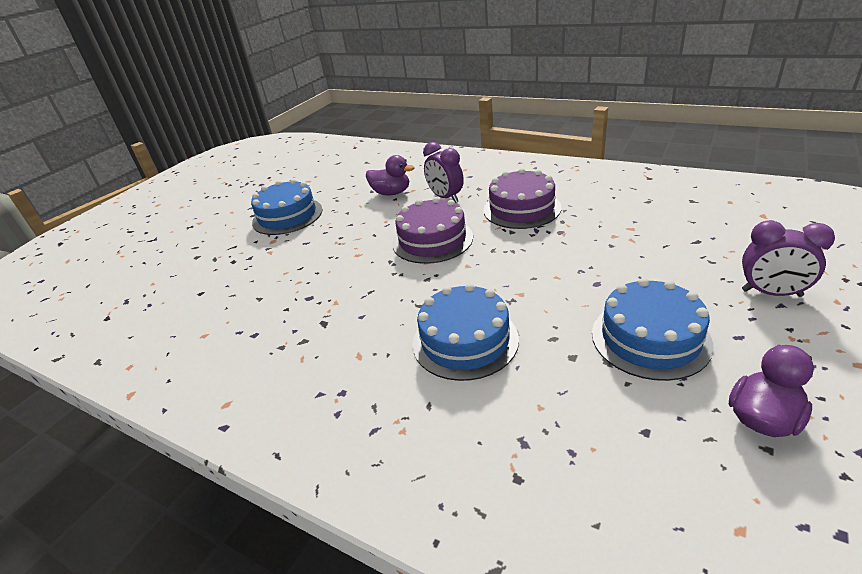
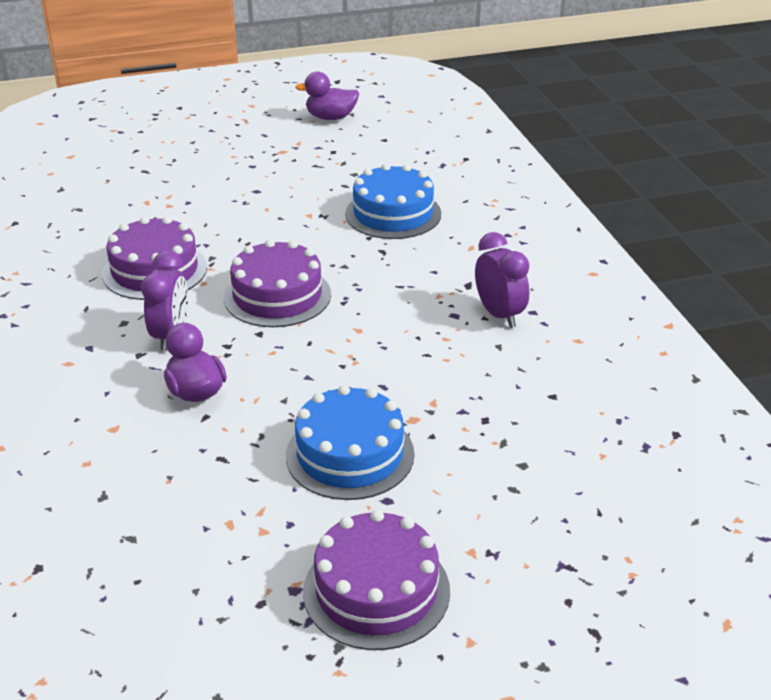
camera: 140 degrees left, 0 degrees up
(229, 197) = (376, 590): none -> purple cake
(650, 338) = (301, 157): blue cake -> none
(771, 293) = (199, 134): purple clock -> purple clock (499, 315)

